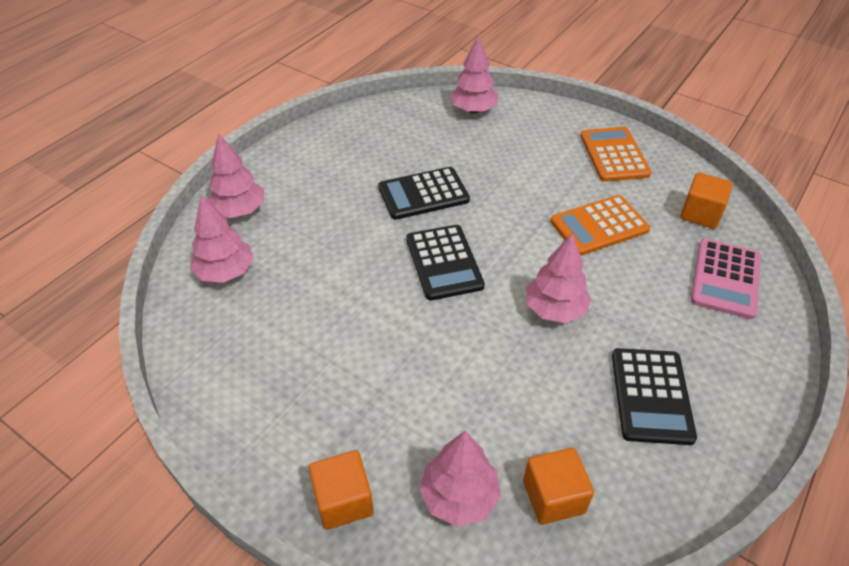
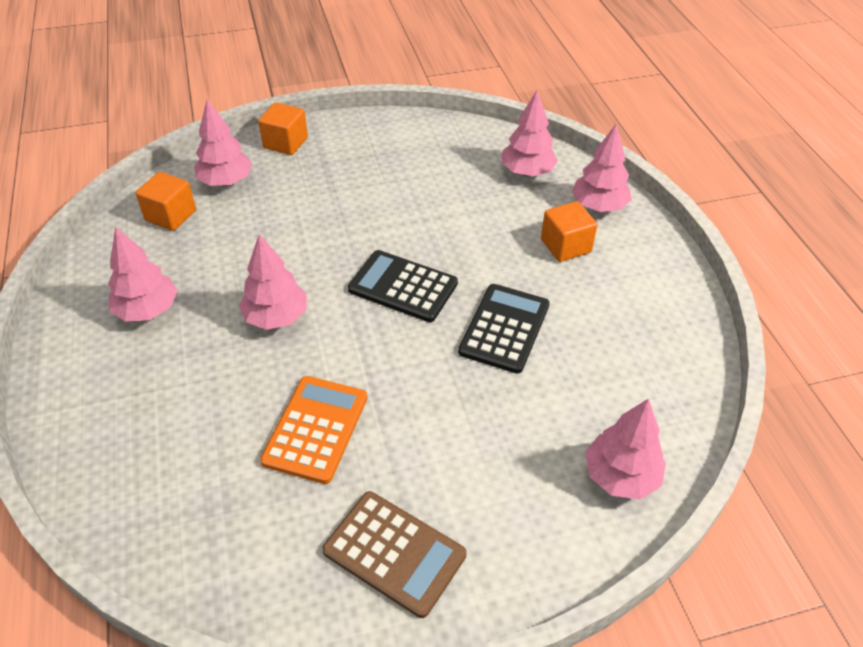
camera: 130 degrees right, 0 degrees up
(614, 155) = (394, 553): orange calculator -> brown calculator
(651, 396) = (147, 310): black calculator -> pink tree
(700, 214) = (222, 541): orange cube -> orange cube (565, 246)
(725, 279) = (144, 468): pink calculator -> none

